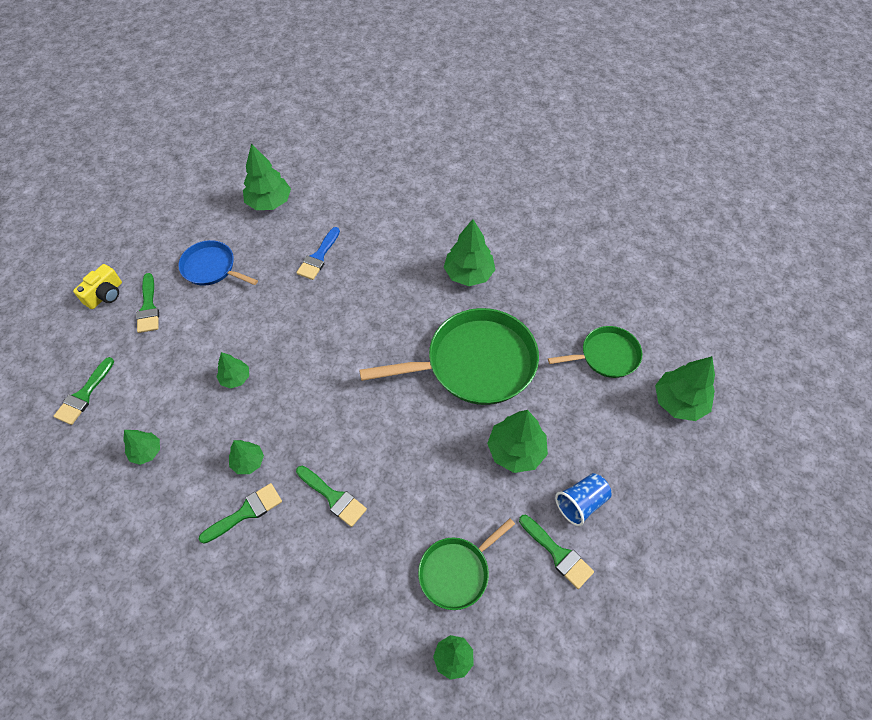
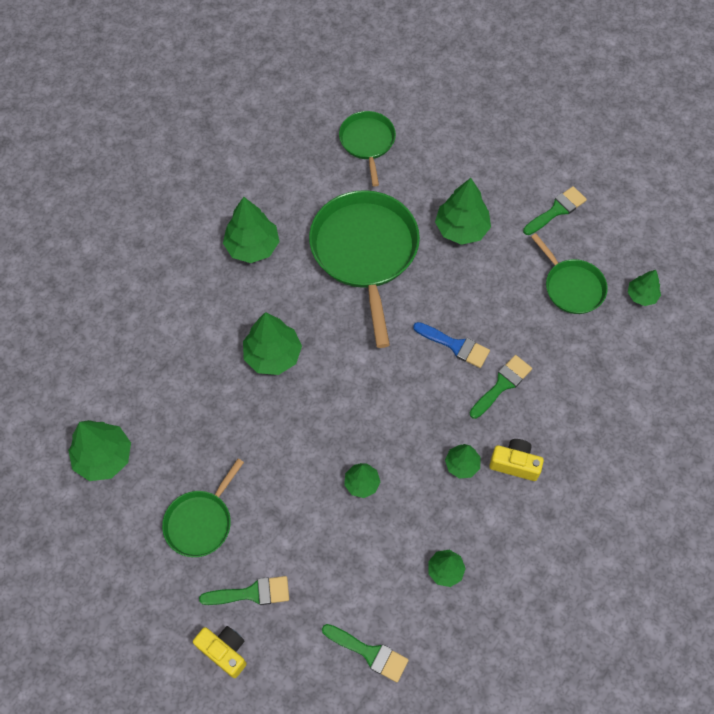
camera: 85 degrees left, 5 degrees up
(211, 268) = (200, 522): blue pan -> green pan
(246, 512) = (515, 464): green brush -> yellow camera
(318, 257) = (204, 398): blue brush -> blue brush (455, 346)
(581, 503) = (513, 187): blue cup -> none
(679, 402) = (421, 97): green tree -> green tree (273, 355)

